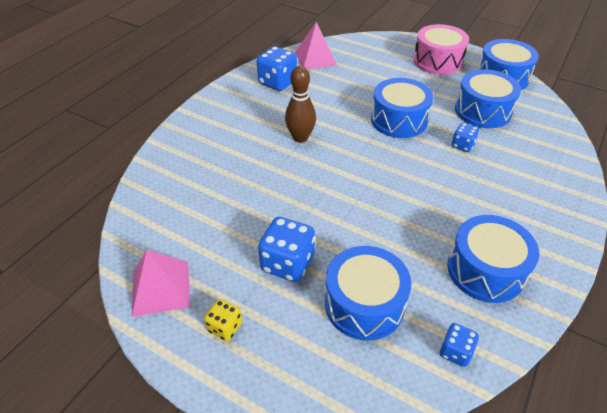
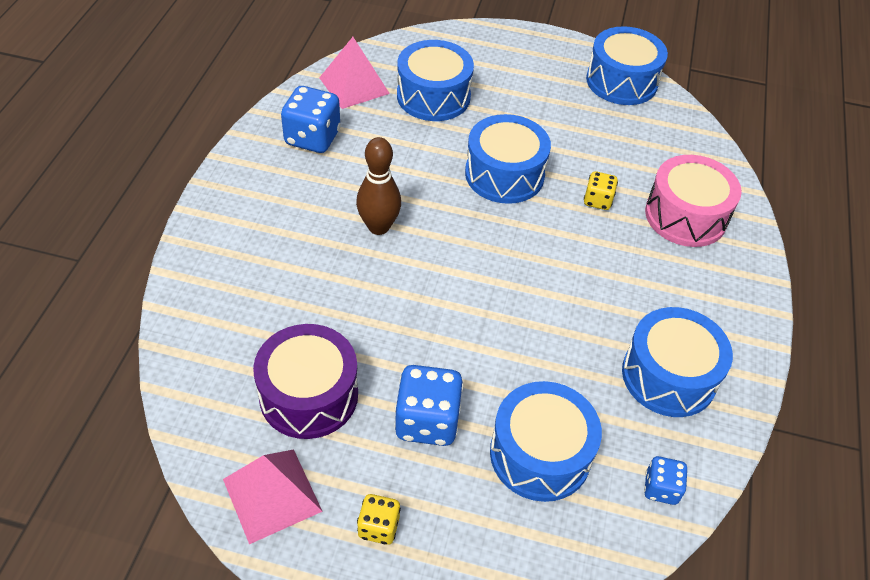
camera: 20 degrees left, 5 degrees up
(212, 230) = (309, 395): none -> purple drum
(437, 61) = (529, 66): pink drum -> pink drum (685, 216)
(462, 145) = (597, 200): blue dice -> yellow dice
(482, 111) = (609, 141): blue drum -> blue drum (433, 96)

